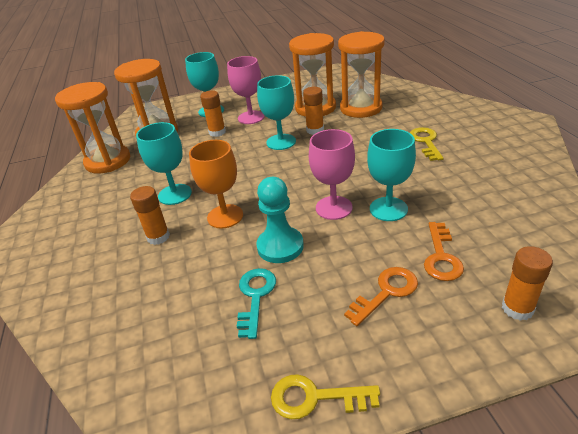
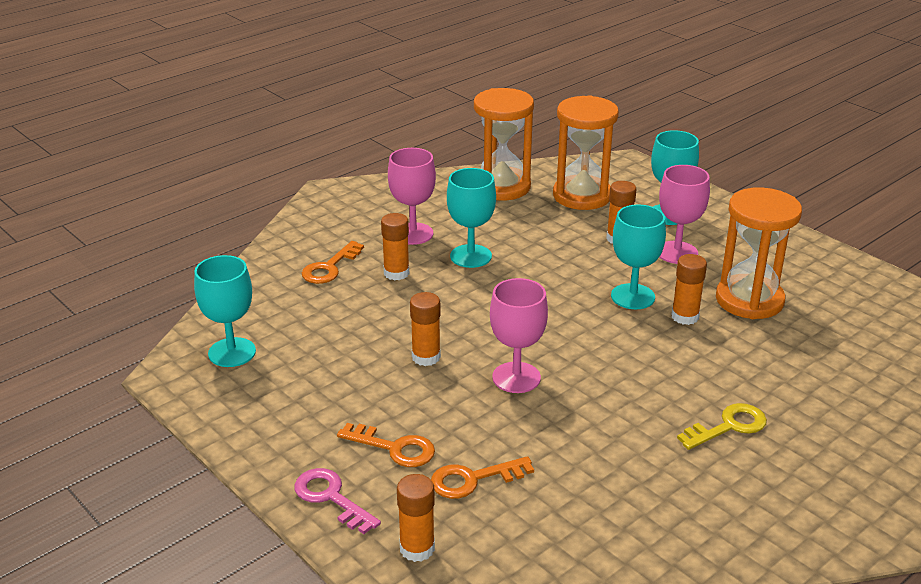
camera: 60 degrees right, 5 degrees down
(110, 275) = (329, 267): none -> orange key
(116, 216) = (413, 234): none -> pink goblet
(225, 216) = (453, 304): orange goblet -> none
(255, 296) = (346, 363): turquoise key -> none
(280, 246) = (426, 357): turquoise pawn -> orange glue stick
(315, 398) = (247, 431): yellow key -> none
(361, 108) = (784, 343): orange hourglass -> none
(388, 209) = (540, 421): turquoise goblet -> turquoise goblet (232, 352)
(438, 351) = (331, 497): none -> pink key

